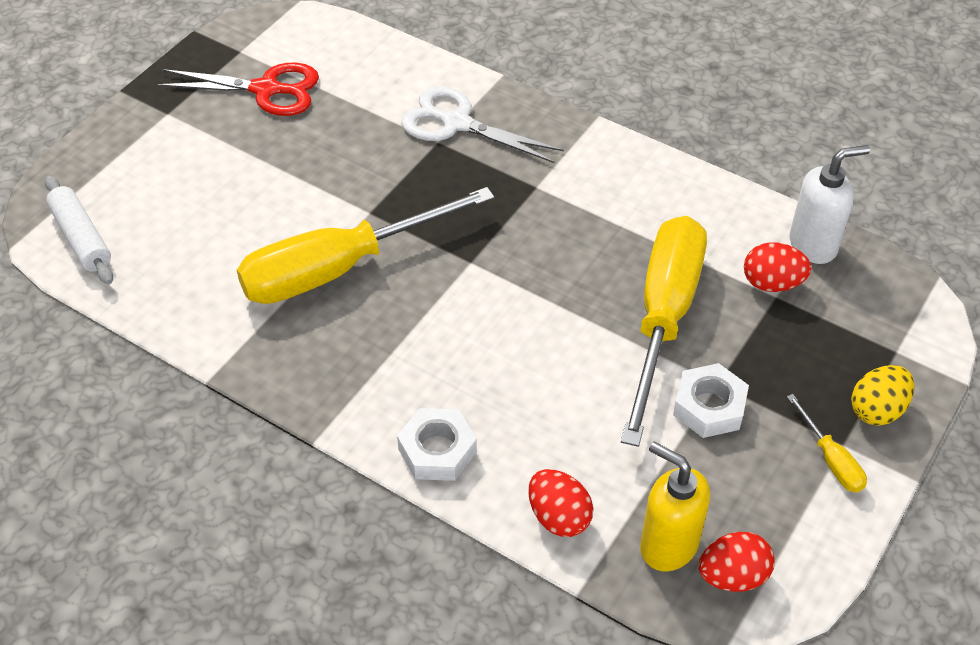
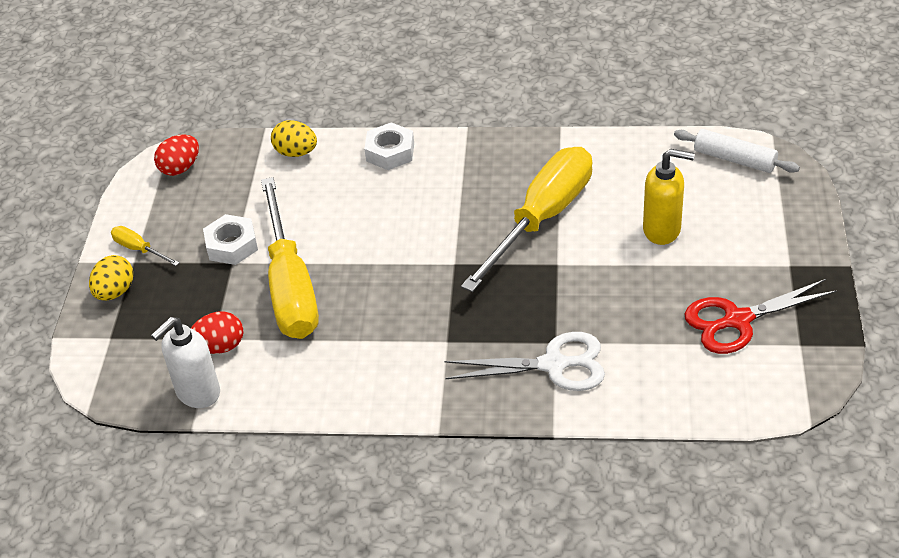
camera: 155 degrees right, 5 degrees down
(558, 517) = (296, 152): red egg -> yellow egg
(668, 545) = (224, 166): yellow soap dispenser -> yellow soap dispenser (662, 230)

